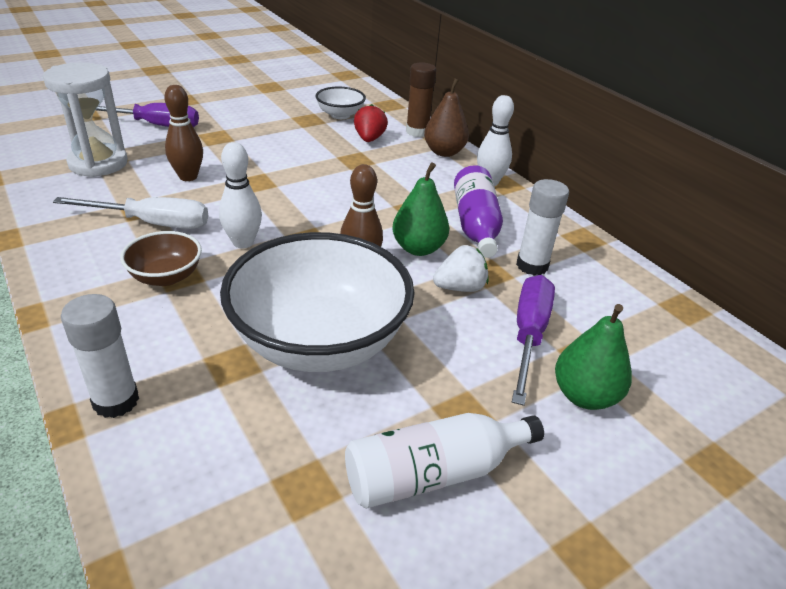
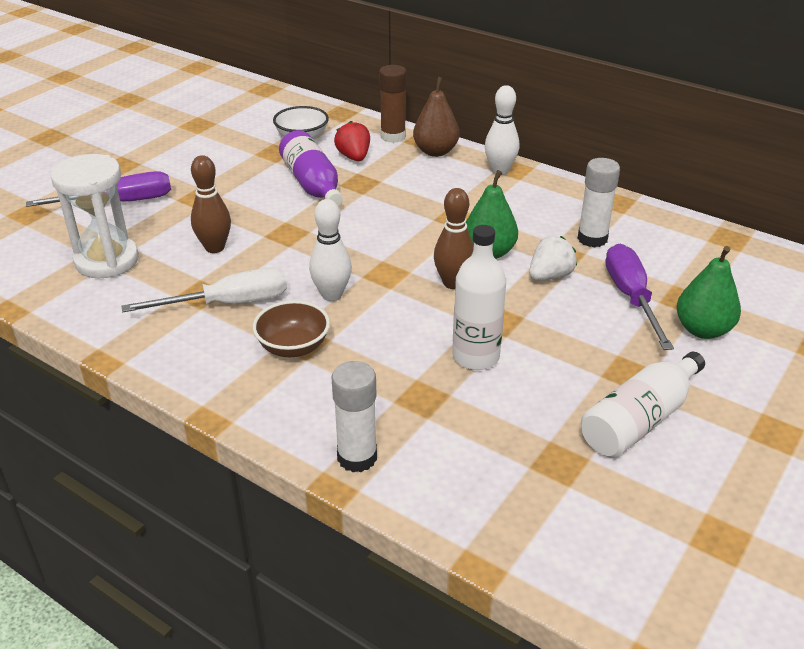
camera: 20 degrees left, 0 degrees up
(319, 341) = (475, 357): white bowl -> white bottle
(475, 225) = (519, 216): purple bottle -> purple bottle (312, 184)

